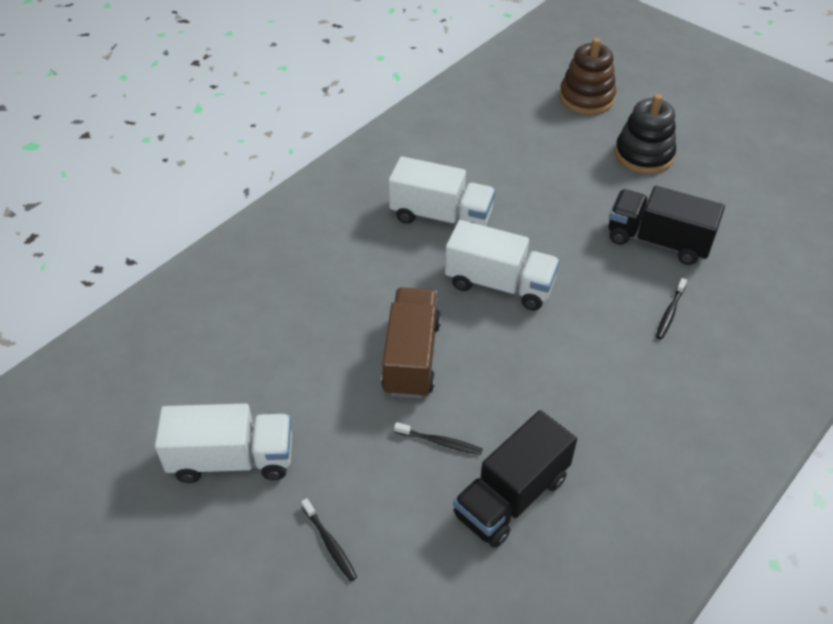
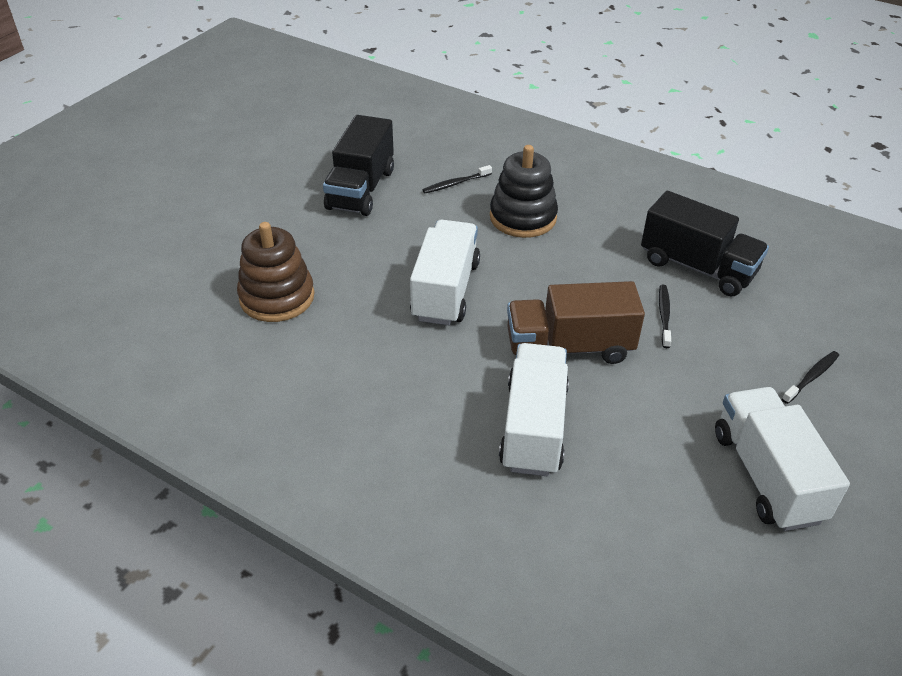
camera: 100 degrees left, 5 degrees down
(441, 216) = (342, 347): white truck -> white truck (533, 427)
(586, 98) = (111, 239): brown stacking toy -> brown stacking toy (277, 297)
(644, 155) = (224, 197): black stacking toy -> black stacking toy (523, 217)
(670, 313) = (455, 183): black toothbrush -> black toothbrush turned 135 degrees clockwise

